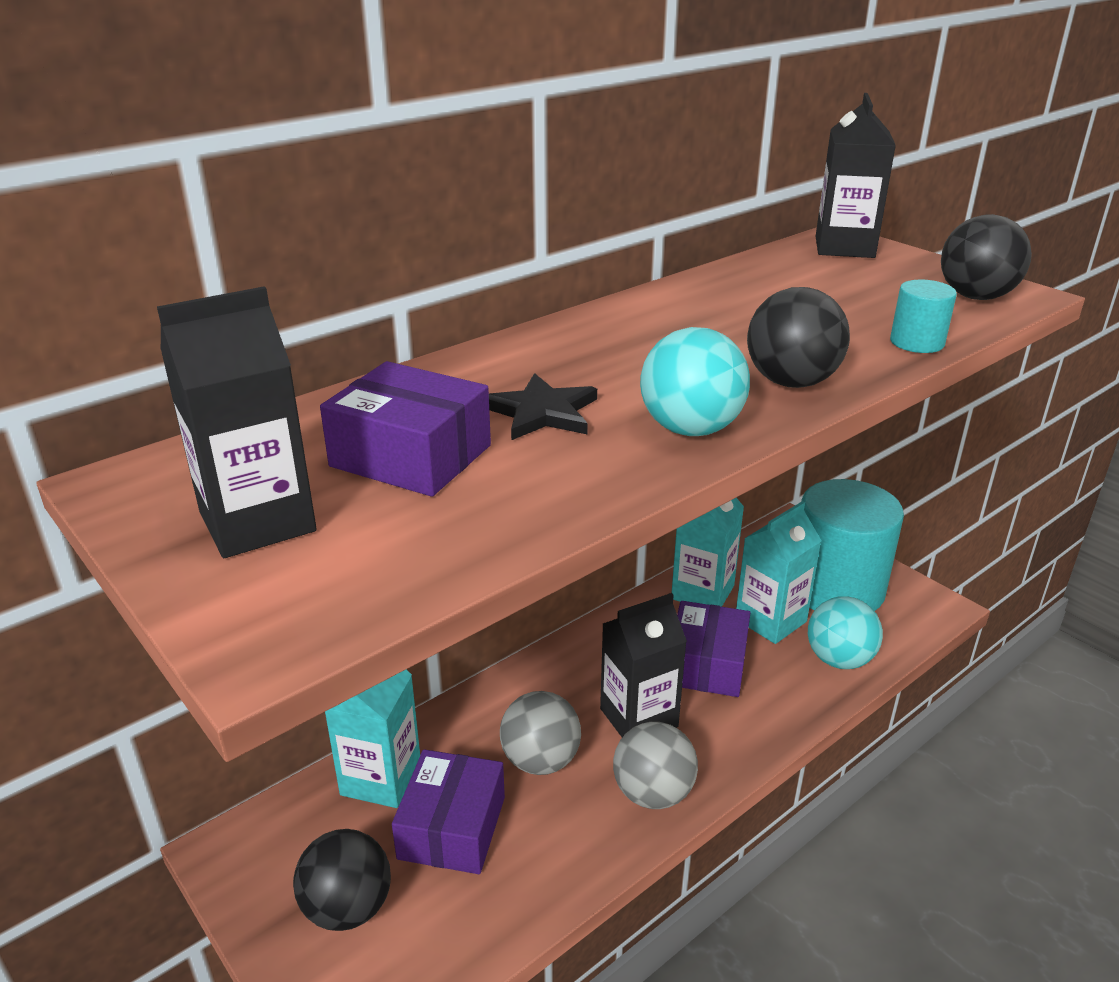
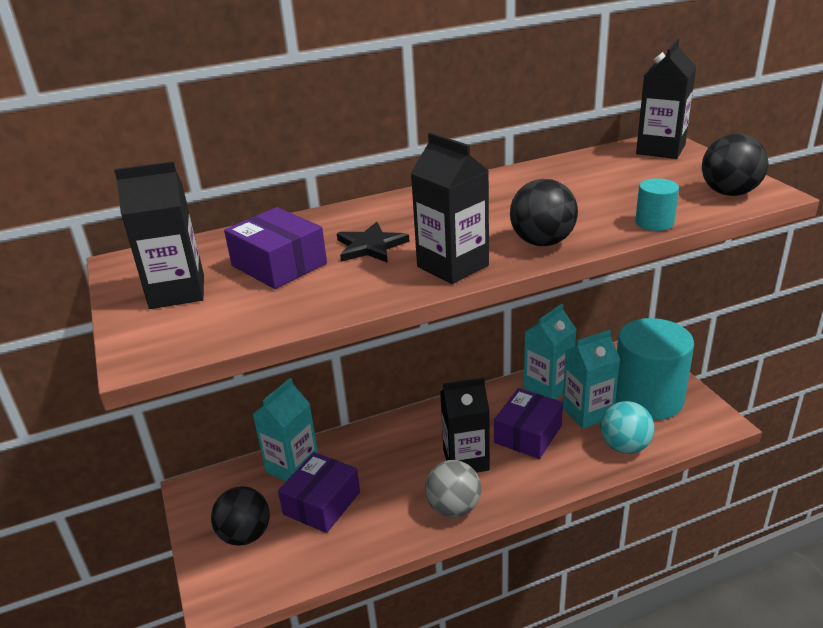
camera: 20 degrees right, 0 degrees up
(540, 760) = (391, 474): grey ball -> none
(690, 429) = (452, 266): turquoise ball -> black carton

